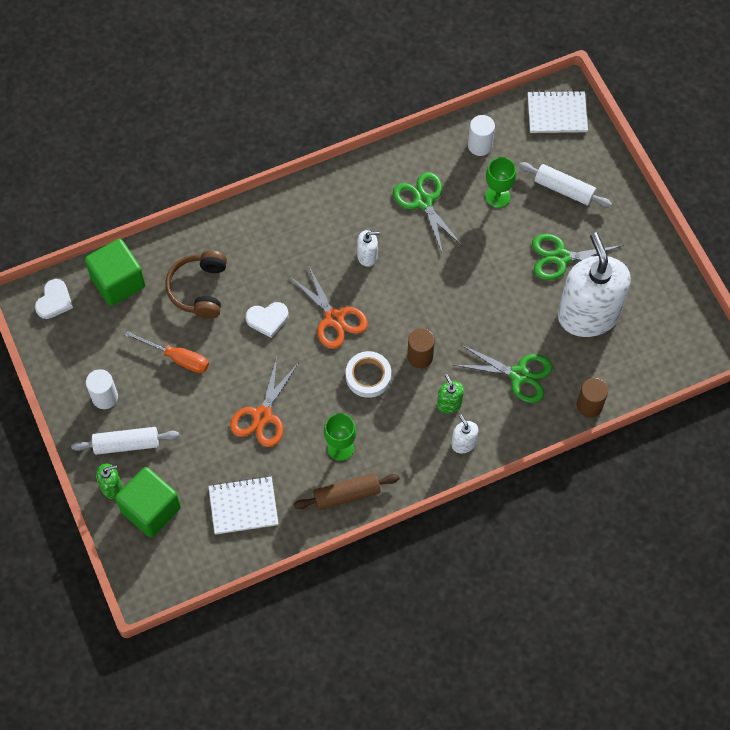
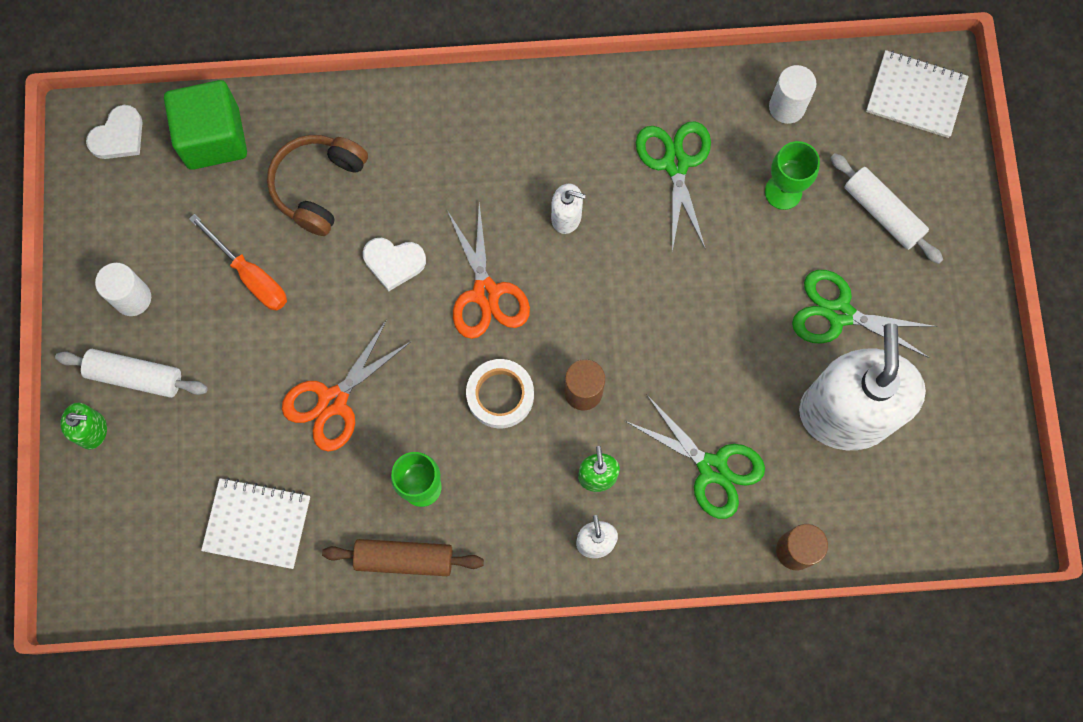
camera: 20 degrees right, 10 degrees up
(151, 509) = (132, 482): green cube -> none

